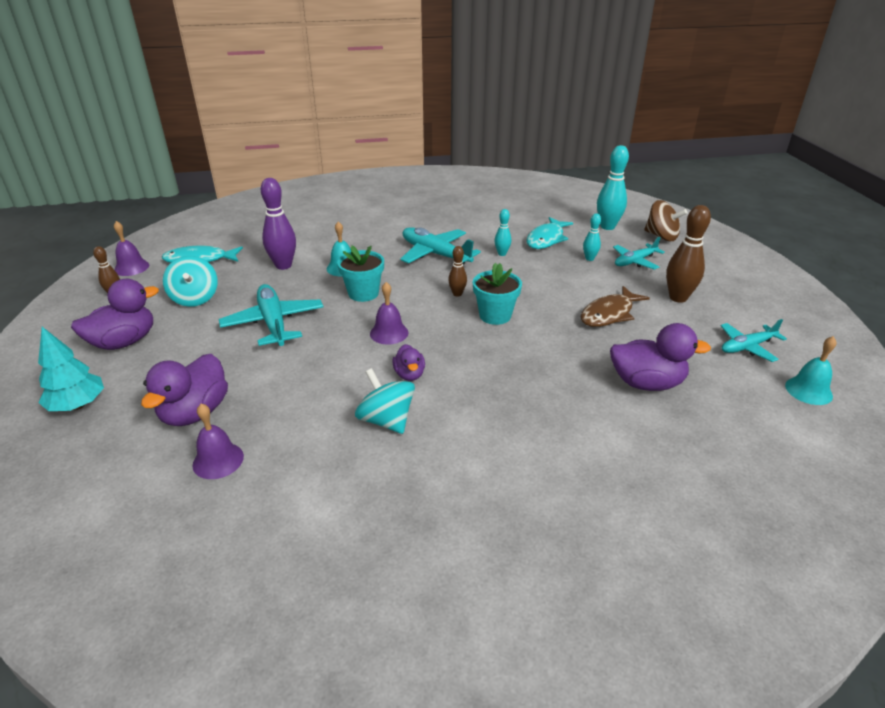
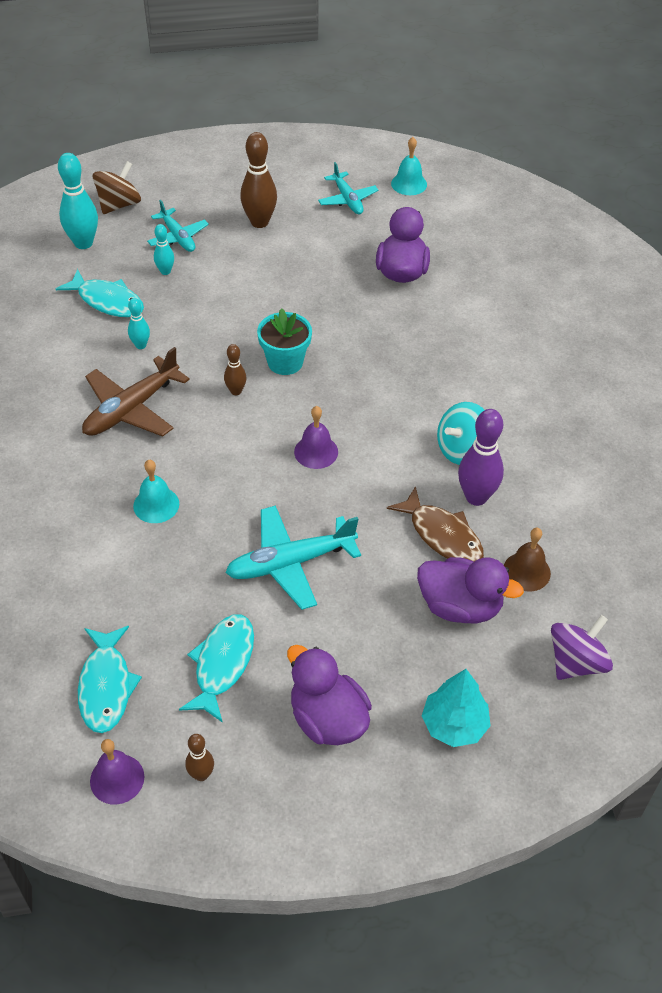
camera: 90 degrees left, 15 degrees up
(93, 491) = (576, 662): none -> purple spinning top
(195, 298) = (222, 664): turquoise spinning top -> turquoise fish
(218, 460) = (526, 571): purple bell -> brown bell
(283, 265) = (139, 574): purple bowling pin -> purple bowling pin (476, 497)
(363, 293) = (226, 479): turquoise flower pot -> none
(409, 374) = (392, 433): purple duck -> none
(435, 254) = (131, 409): turquoise plane -> brown plane
(609, 314) = (287, 276): brown fish -> brown fish (442, 535)

